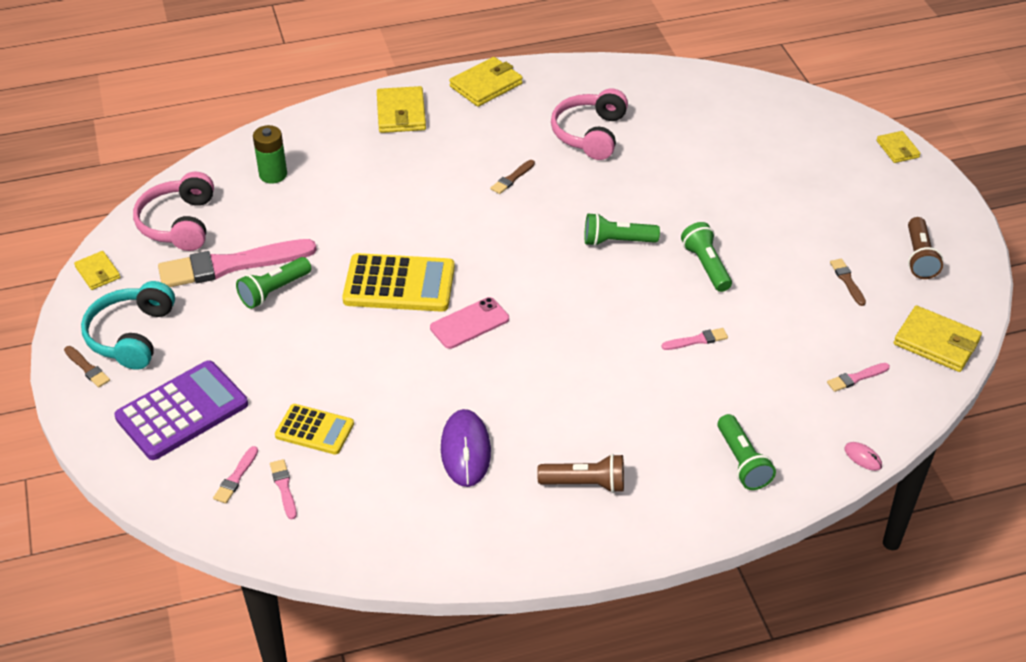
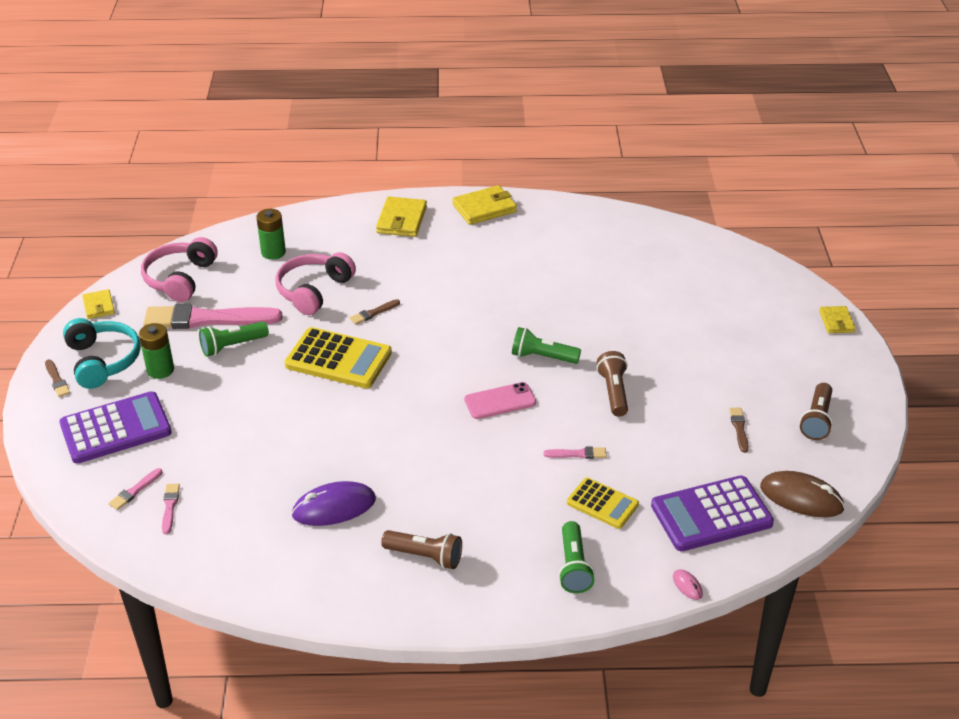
camera: 15 degrees right, 5 degrees down
(131, 335) = (103, 361): turquoise headphones -> turquoise headphones turned 135 degrees clockwise
(203, 333) = (160, 370): none -> green battery
(314, 430) = (215, 465): yellow calculator -> yellow calculator (602, 504)
(465, 450) = (334, 507): purple mouse -> purple mouse turned 60 degrees clockwise
(469, 323) = (384, 403): pink phone -> pink phone (500, 401)
(512, 178) = (473, 289): brown brush -> brown brush (373, 313)
(590, 134) = (557, 263): pink headphones -> pink headphones (313, 291)
(706, 266) = (613, 392): green flashlight -> brown flashlight
(856, 378) = (711, 515): pink brush -> purple calculator
(936, 342) = (801, 498): yellow wallet -> brown mouse

